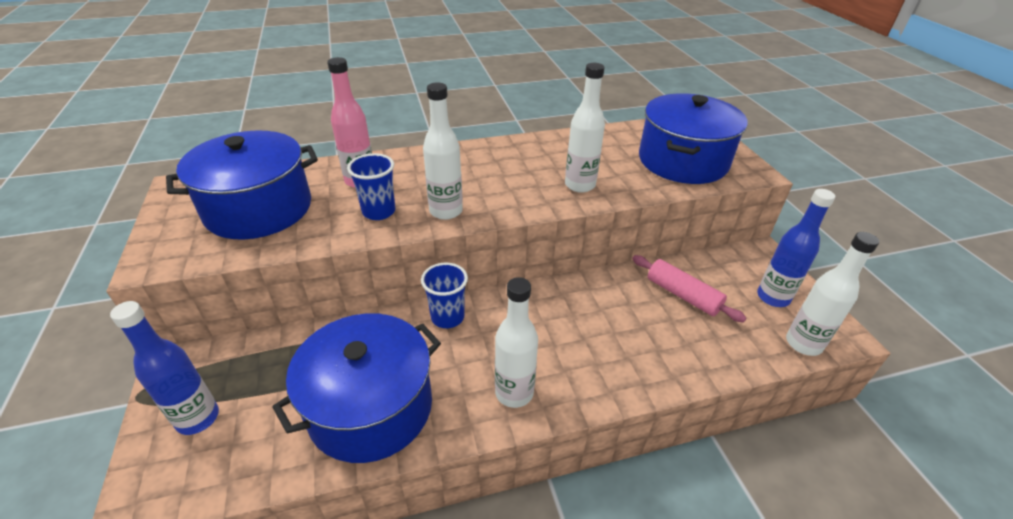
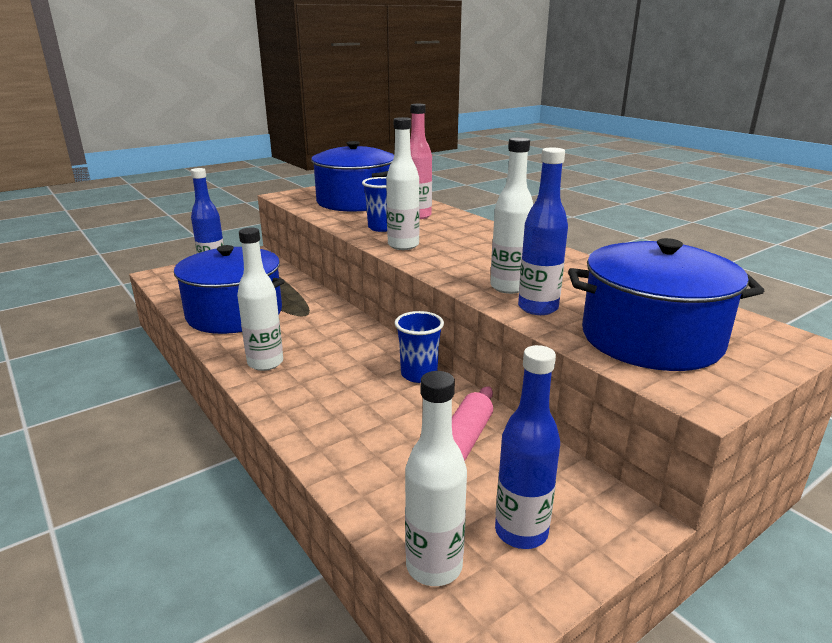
camera: 70 degrees right, 15 degrees down
(447, 317) = (338, 320): blue cup -> blue cup (419, 374)
(623, 185) = (538, 308): none -> blue bottle

